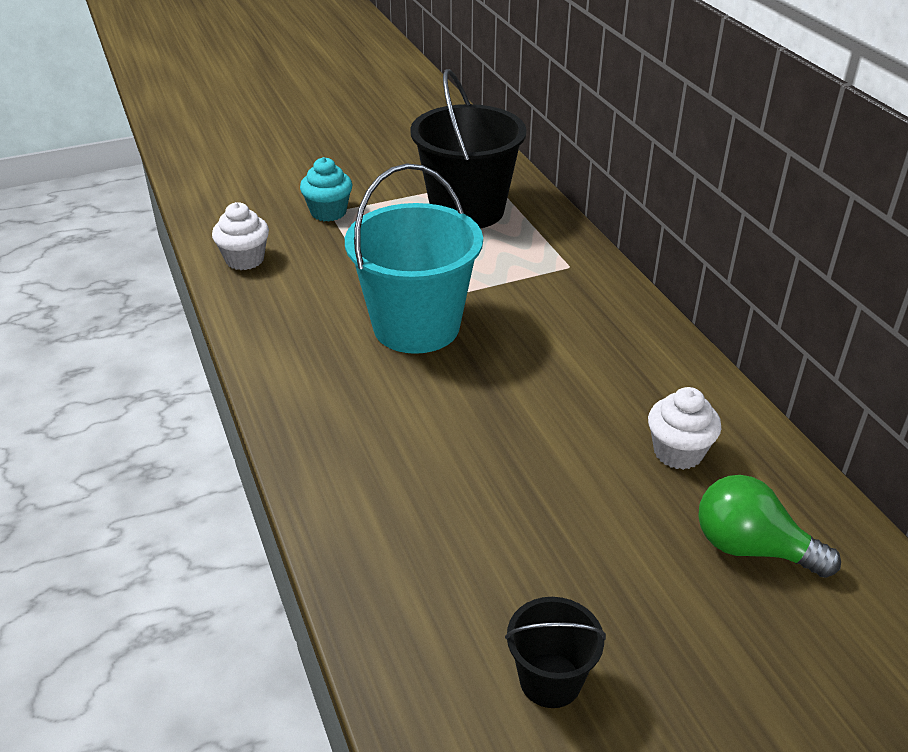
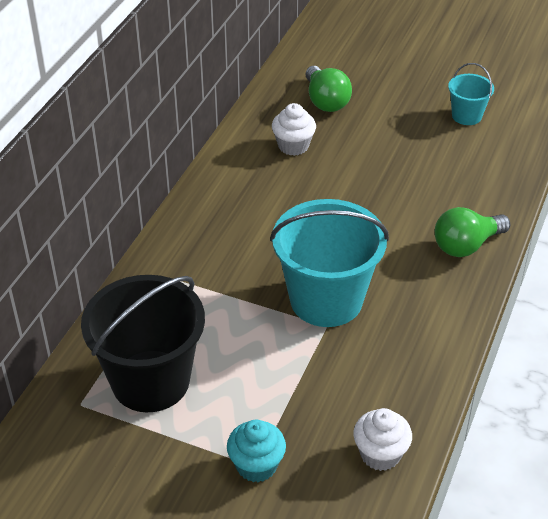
camera: 135 degrees left, 5 degrees up
(338, 462) = (466, 245): none -> green light bulb
(550, 680) = (466, 116): black bucket -> turquoise bucket

